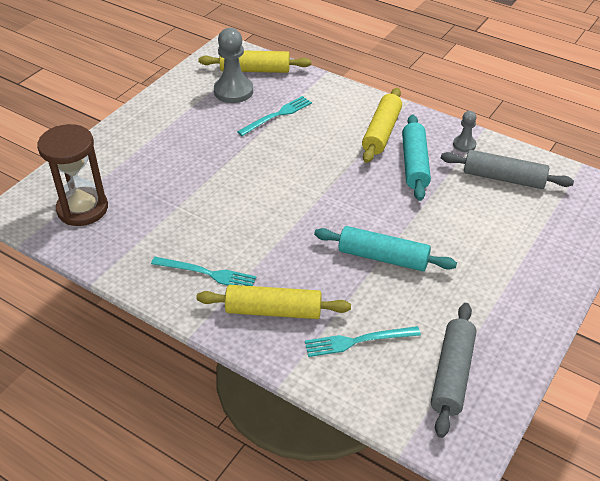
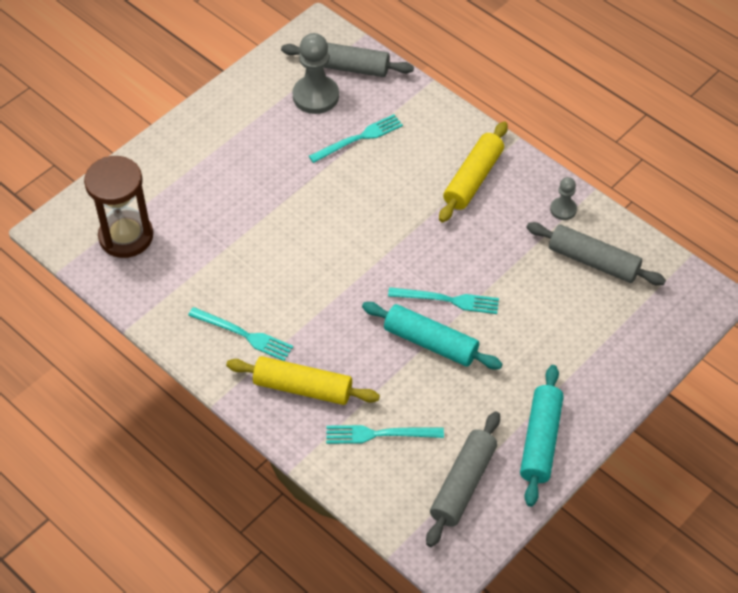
camera: 10 degrees right, 10 degrees up
(255, 70) = (347, 67): yellow rolling pin -> grey rolling pin
(387, 222) = (447, 300): none -> turquoise fork
(414, 164) = (498, 228): turquoise rolling pin -> turquoise rolling pin (540, 440)

